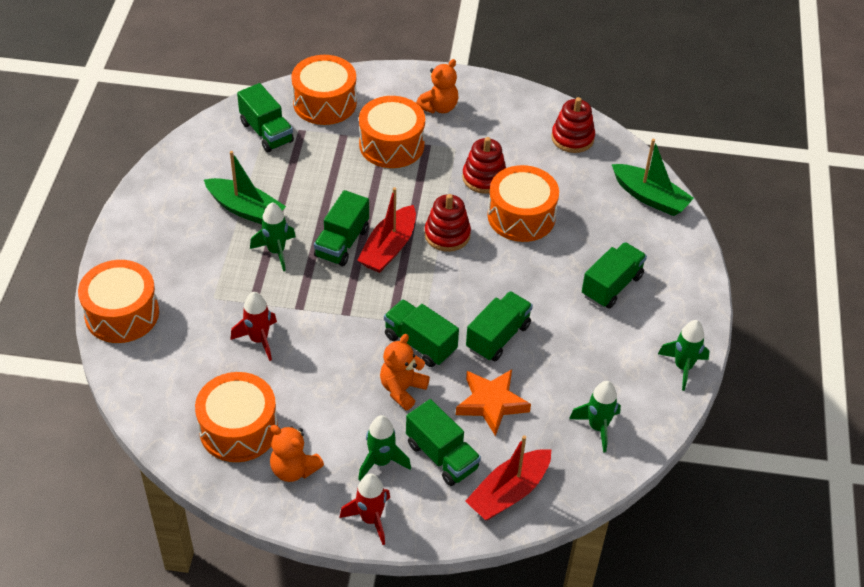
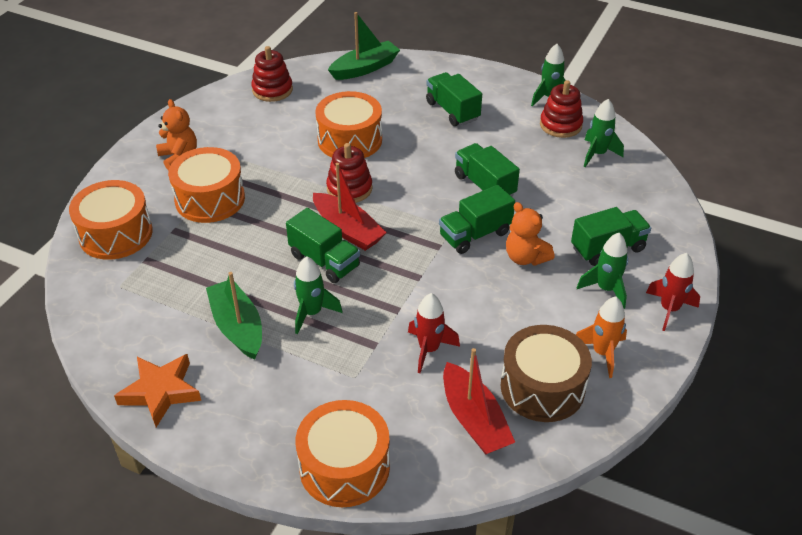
camera: 70 degrees left, 5 degrees down
(238, 429) = (542, 387): orange drum -> brown drum
(245, 209) = (237, 327): green boat -> green boat turned 75 degrees counterclockwise
(266, 132) = (129, 288): green truck -> none
(294, 469) = (602, 353): orange teddy bear -> orange rocket
(484, 178) = (290, 150): red stacking toy -> red stacking toy (560, 125)
(491, 403) = (557, 206): orange star -> orange star (160, 392)
(508, 492) = (654, 218): red boat -> red boat (474, 420)

